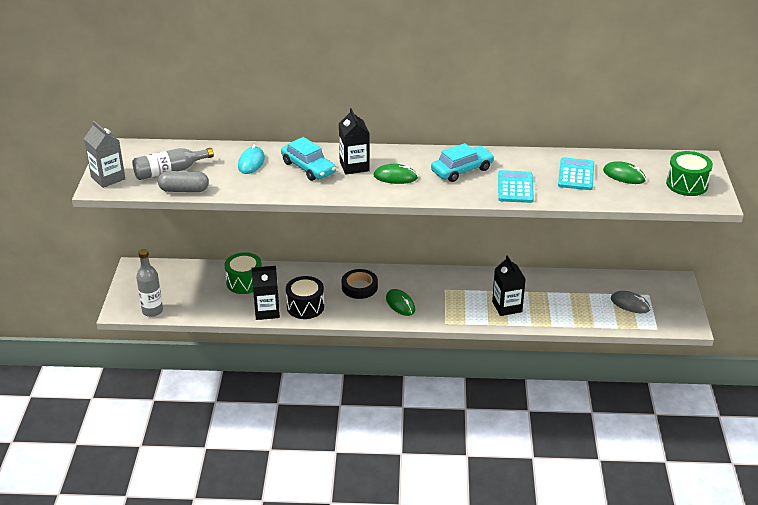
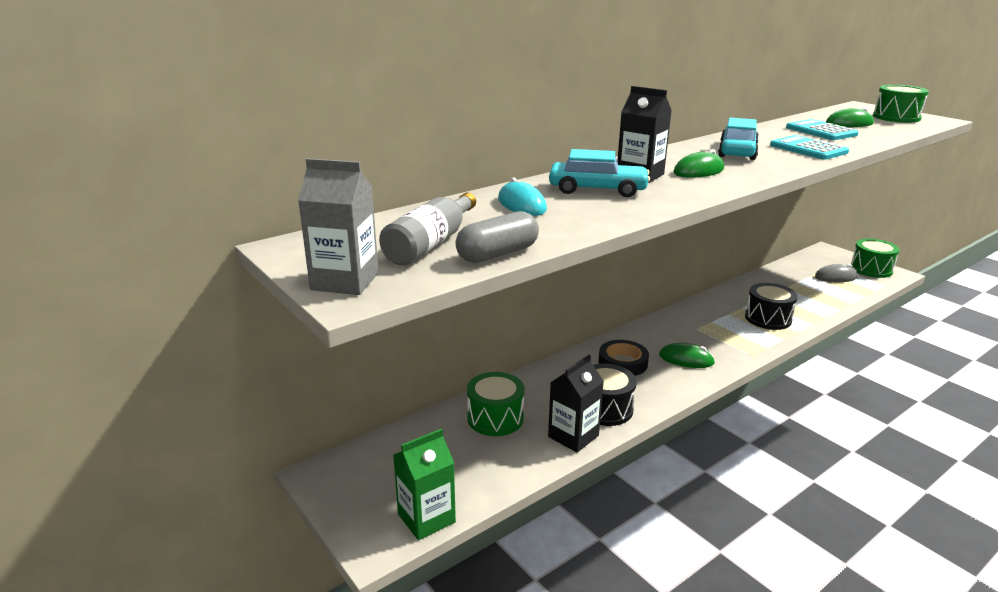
camera: 40 degrees left, 10 degrees down
(152, 311) = (426, 518): grey bottle -> green carton
(507, 307) = (768, 318): black carton -> black drum
(676, 312) = (871, 269): none -> green drum

